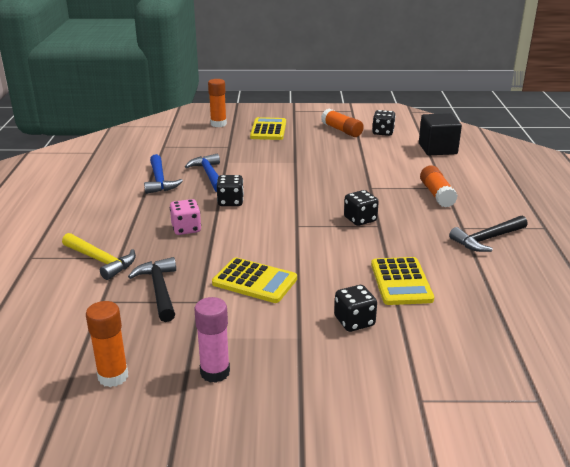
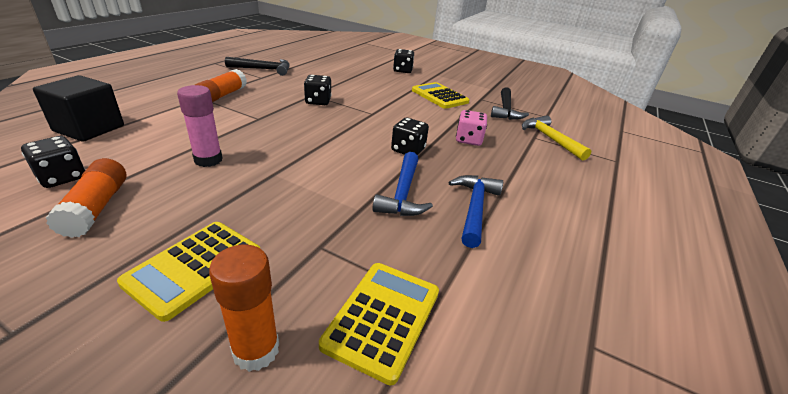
camera: 155 degrees left, 5 degrees up
(113, 376) = (537, 89): orange glue stick -> none
(215, 372) = (486, 77): pink glue stick -> pink glue stick (208, 160)
(401, 282) = (354, 72): yellow calculator -> yellow calculator (383, 318)

